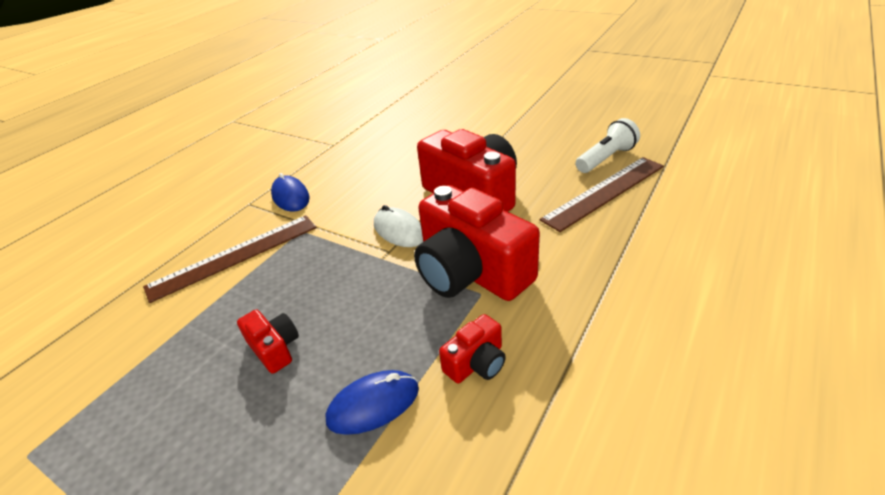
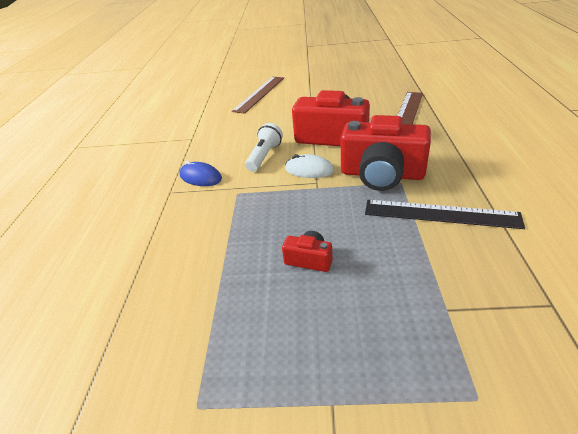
camera: 30 degrees left, 0 degrees up
(234, 256) = (203, 225): brown ruler -> brown ruler (259, 94)
(373, 404) = (410, 257): blue mouse -> none
(476, 363) = (440, 214): red camera -> black ruler
(606, 158) = (387, 98): white flashlight -> white flashlight (264, 156)

